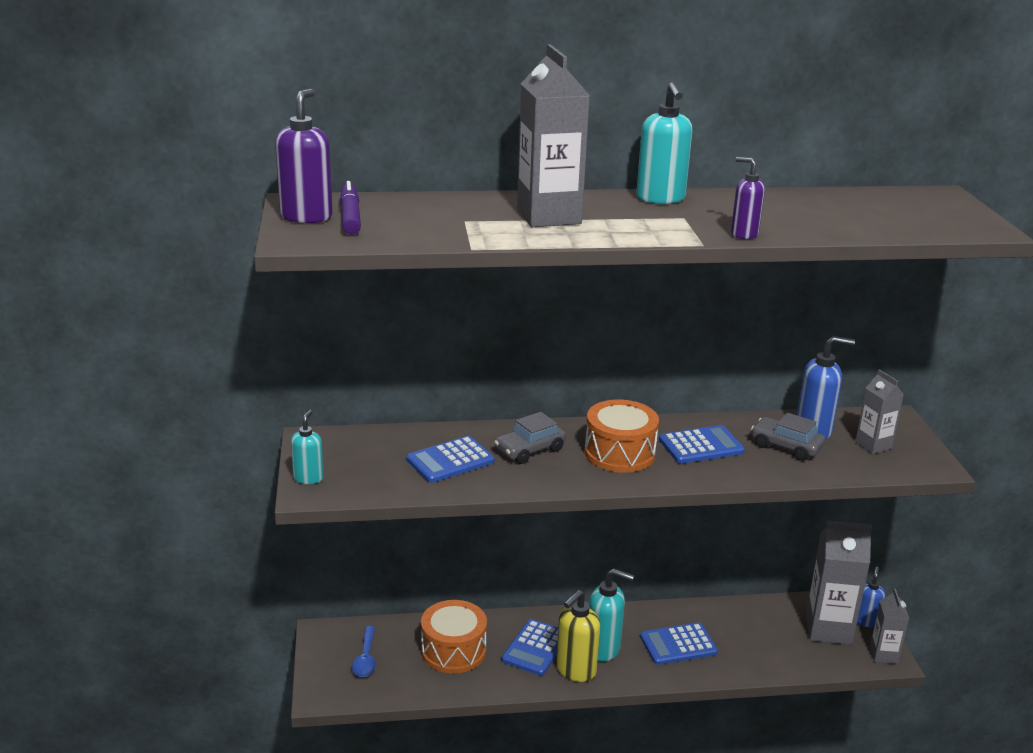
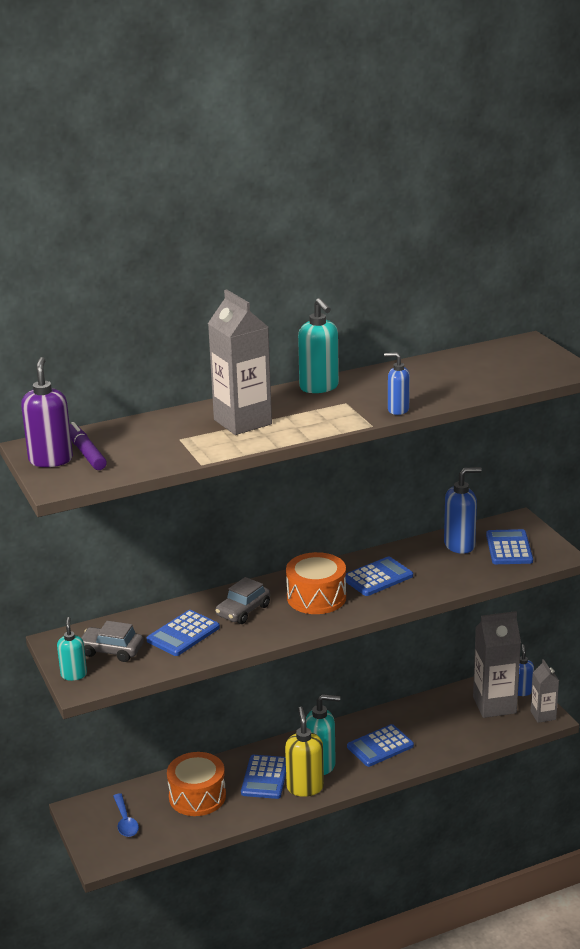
camera: 15 degrees left, 0 degrees up
(575, 670) = (305, 787): yellow soap dispenser -> yellow soap dispenser turned 150 degrees clockwise
(744, 234) = (398, 410): purple soap dispenser -> blue soap dispenser
(786, 446) = (443, 563): grey car -> grey car (111, 650)
(873, 445) = (509, 548): grey carton -> blue calculator

